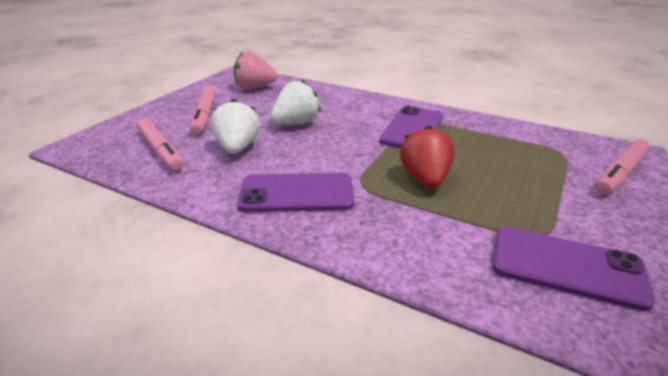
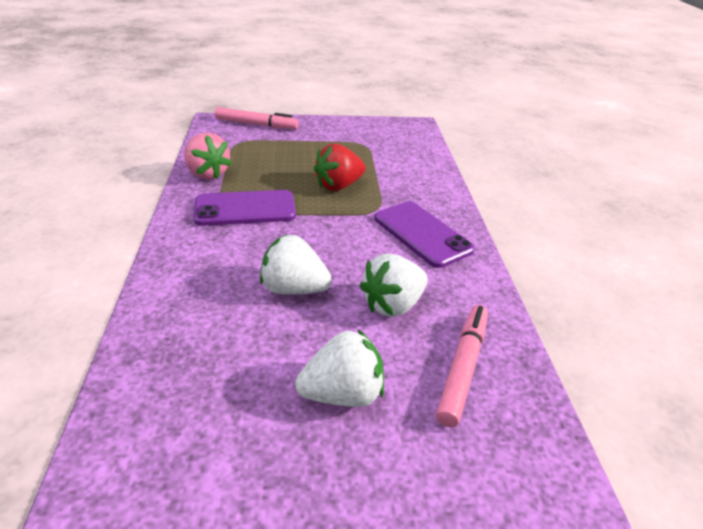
camera: 125 degrees left, 5 degrees up
(204, 115) = (342, 393): pink marker -> white strawberry
(254, 87) = (182, 404): pink strawberry -> pink strawberry (207, 174)
(566, 267) = (382, 137): purple phone -> none

